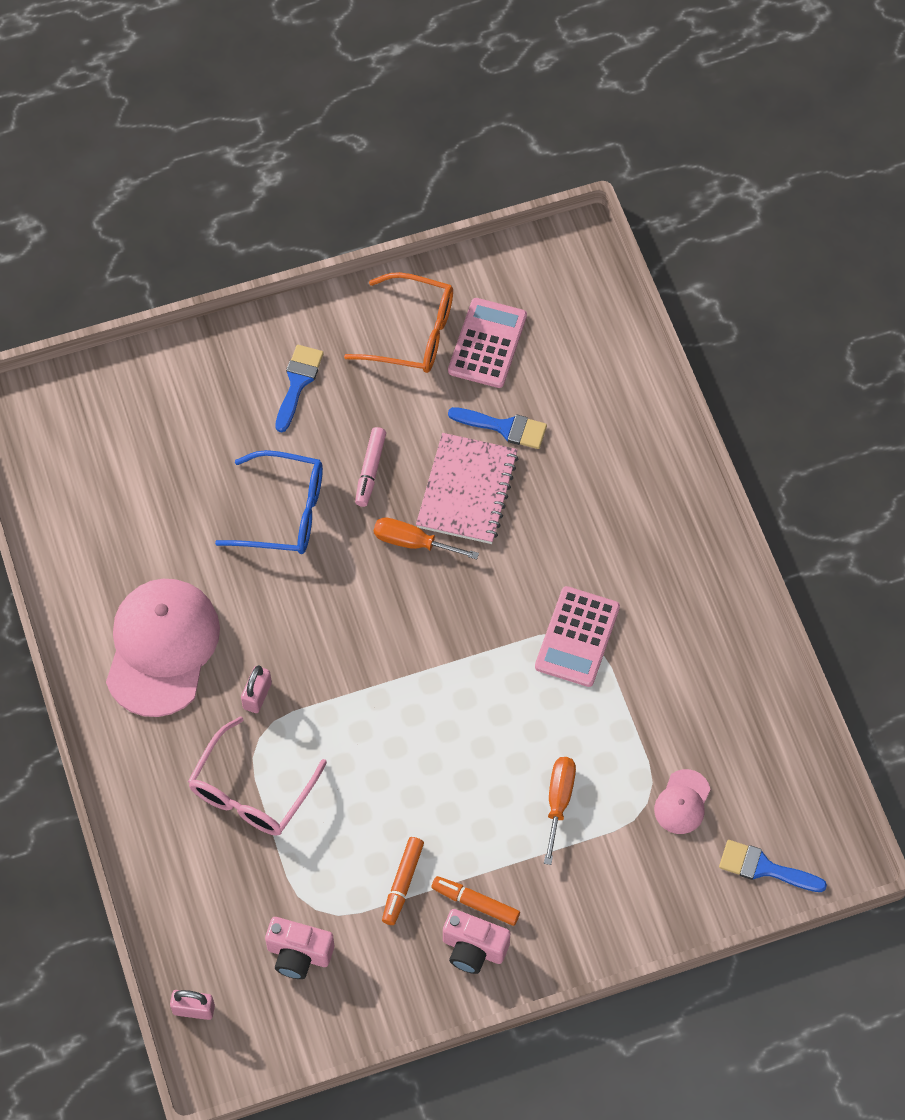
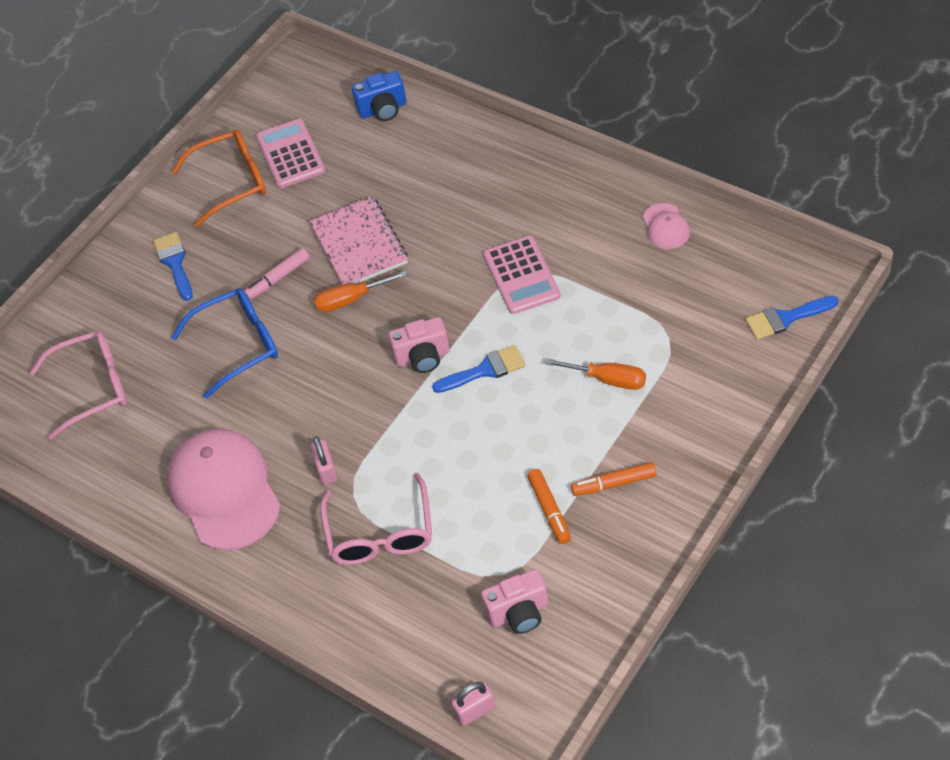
camera: 30 degrees left, 10 degrees down
(135, 458) = (92, 387): none -> pink glasses
(370, 470) = (278, 278): pink marker -> pink marker turned 75 degrees clockwise
(473, 949) = (641, 513): pink camera -> pink camera (423, 357)
(504, 427) = (349, 192): blue brush -> blue brush (485, 370)
(559, 801) = (608, 380): orange screwdriver -> orange screwdriver turned 135 degrees clockwise
(608, 358) = (383, 109): none -> blue camera
(682, 802) = (692, 320): pink cap -> pink cap (666, 227)

